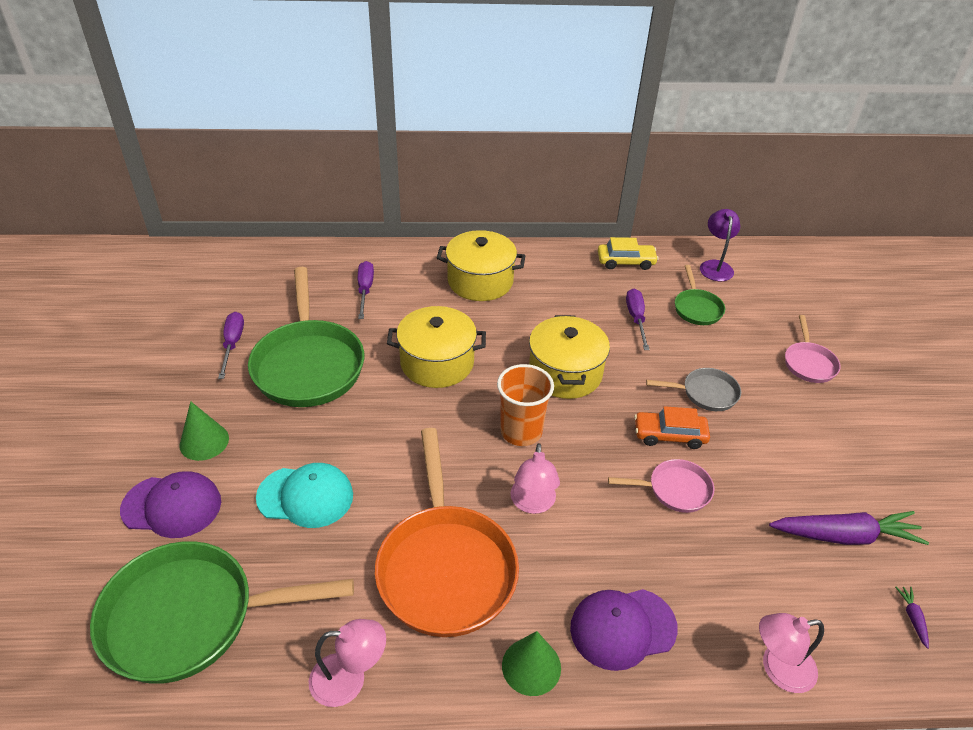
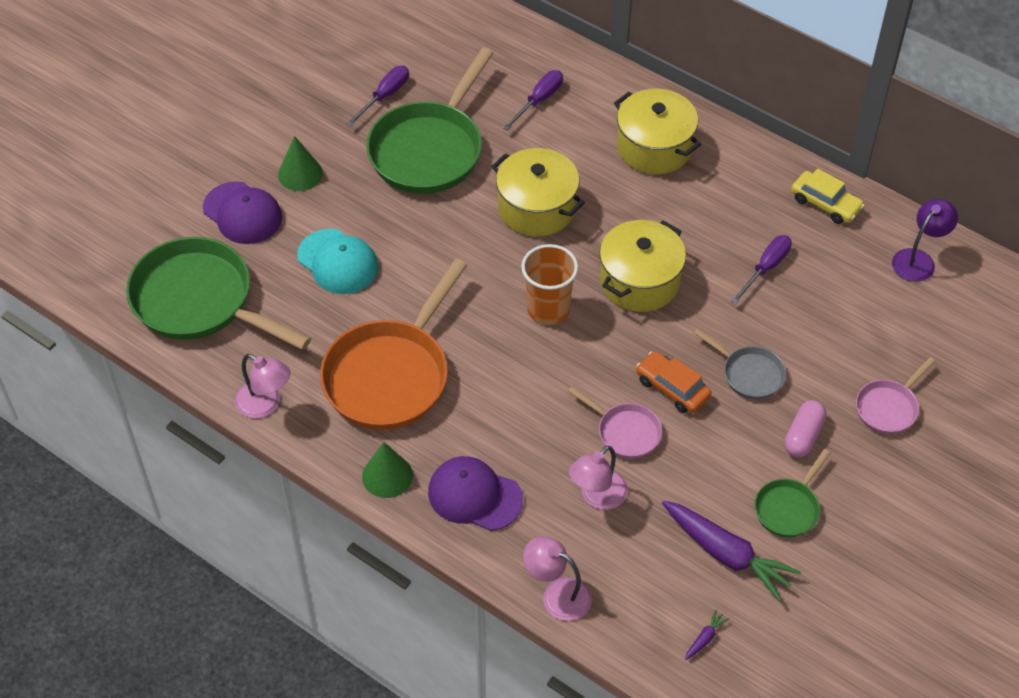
camera: 40 degrees right, 10 degrees up
(532, 504) = (499, 371): pink lamp -> pink lamp (597, 497)
(697, 308) = (841, 292): green pan -> green pan (789, 508)
(786, 414) = (803, 436): none -> pink capsule

